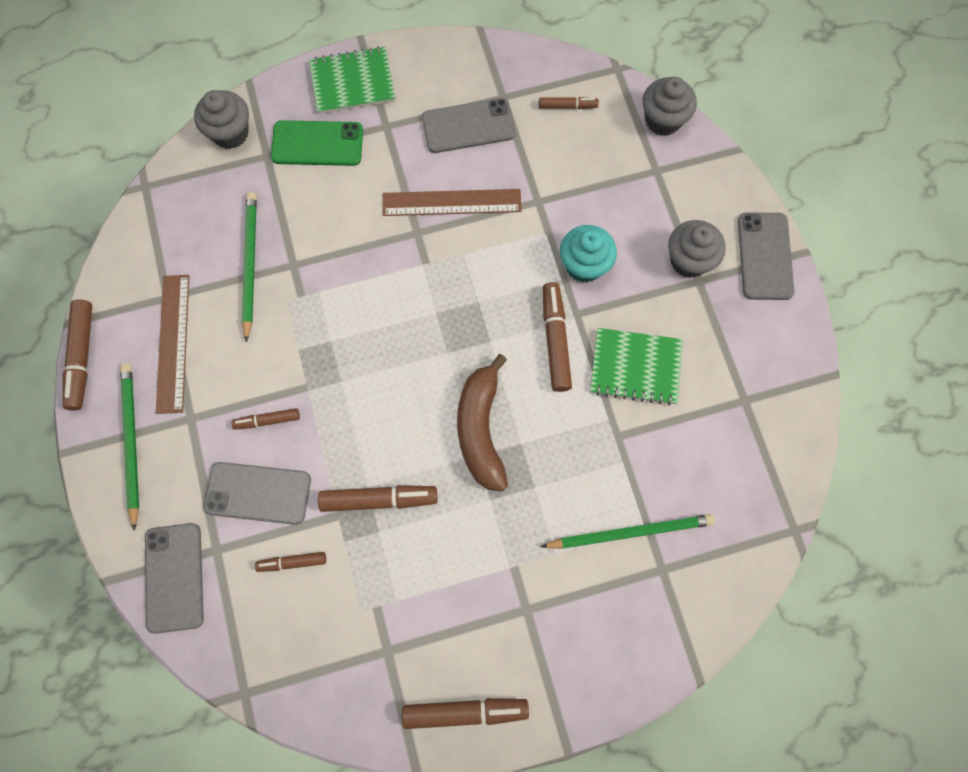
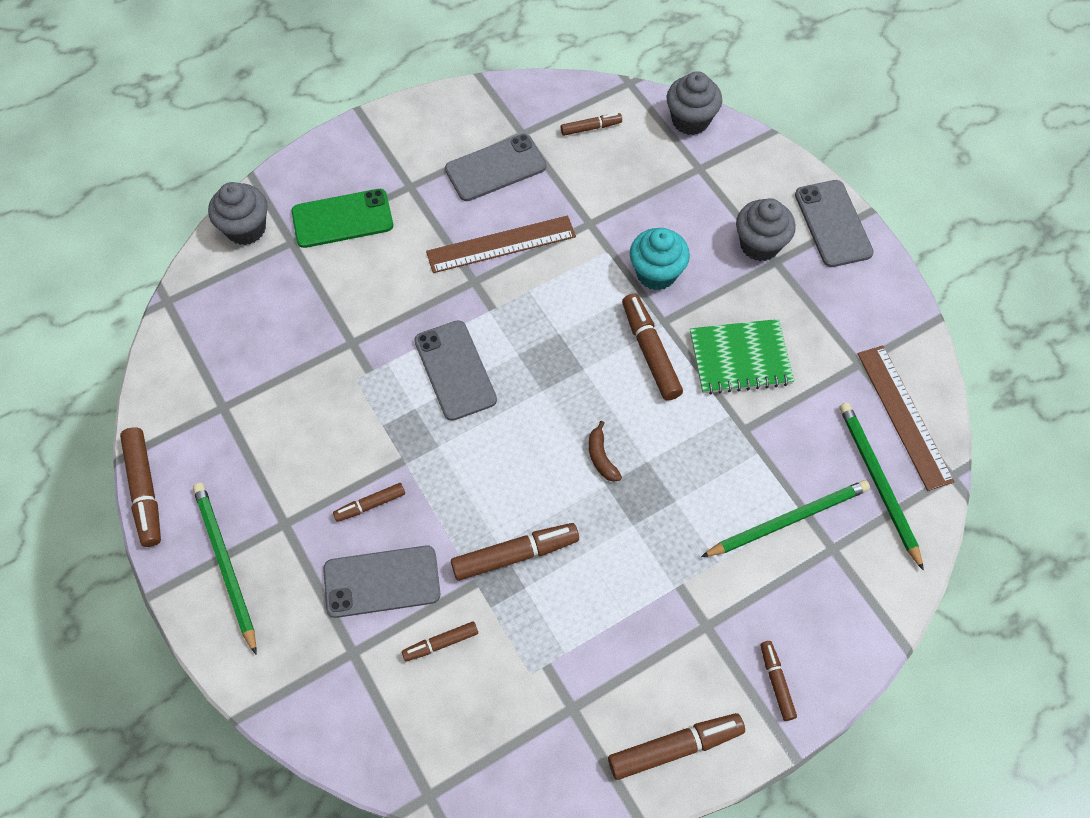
camera: 15 degrees left, 10 degrees down
(173, 343) = (243, 451): brown ruler -> brown ruler (904, 416)
(174, 577) = (314, 693): grey phone -> grey phone (455, 370)
(250, 264) = (305, 352): green pencil -> green pencil (878, 482)
(352, 82) = (362, 152): green notebook -> none
(481, 429) = (601, 457): brown banana -> brown banana, size x0.44
(572, 678) = (776, 682): none -> brown marker

